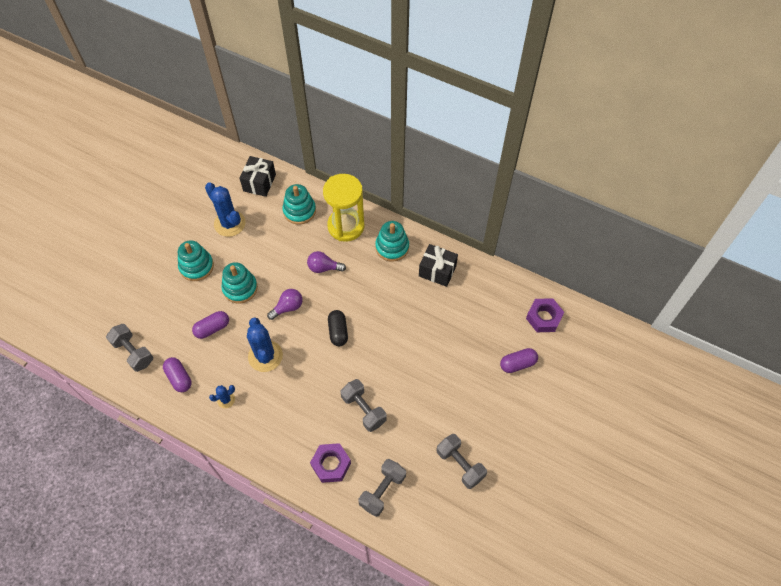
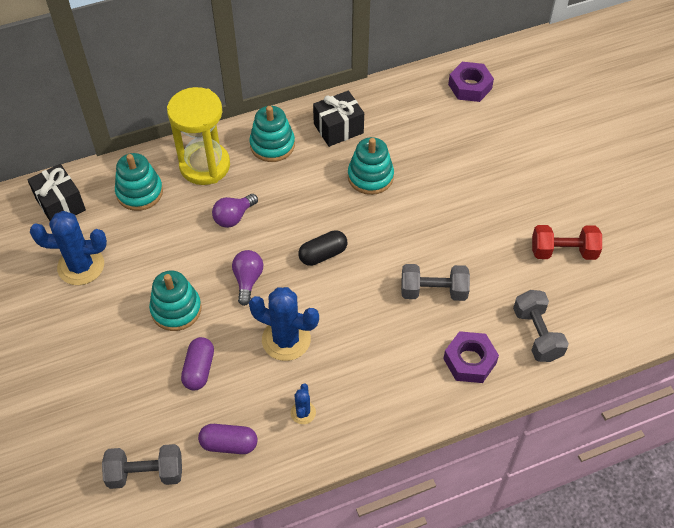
camera: 50 degrees left, 5 degrees down
(196, 266) = (101, 334): turquoise stacking toy -> turquoise stacking toy (370, 176)
(338, 331) = (323, 254): black capsule -> black capsule turned 60 degrees counterclockwise
(460, 464) = (563, 251): grey dumbbell -> red dumbbell
(517, 364) = (499, 137): purple capsule -> none

